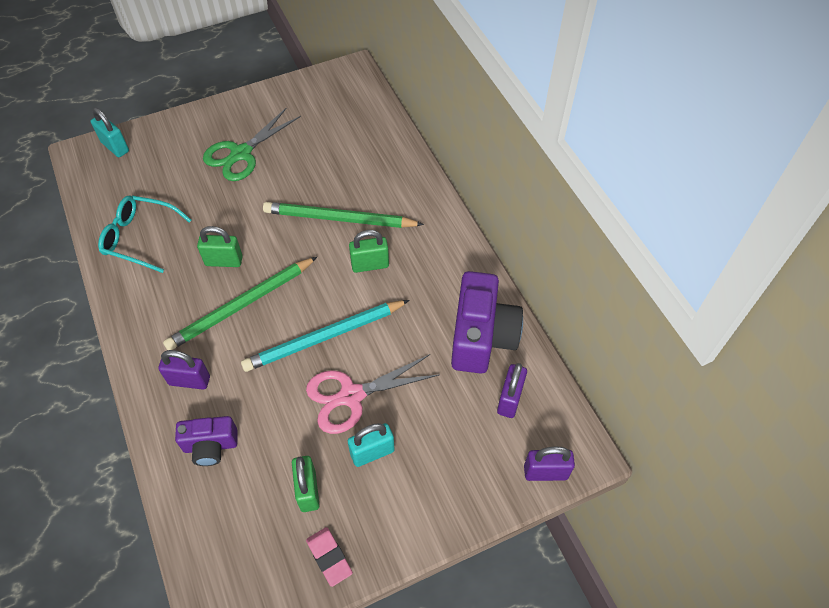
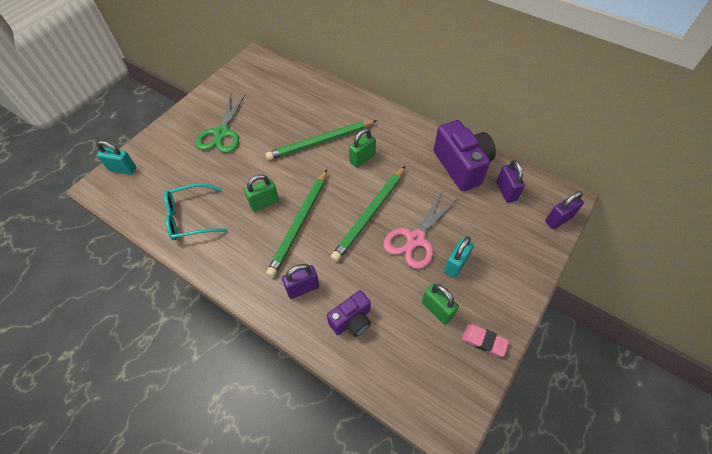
camera: 30 degrees left, 0 degrees up
(324, 337) = (370, 214): turquoise pencil -> green pencil

